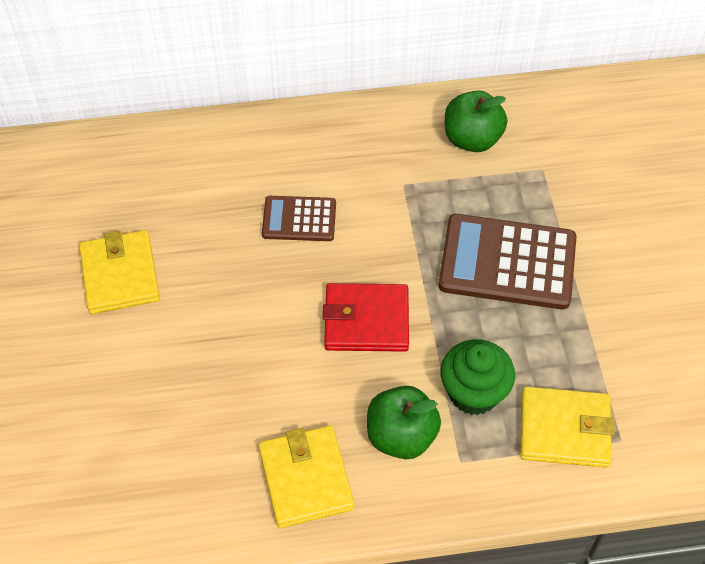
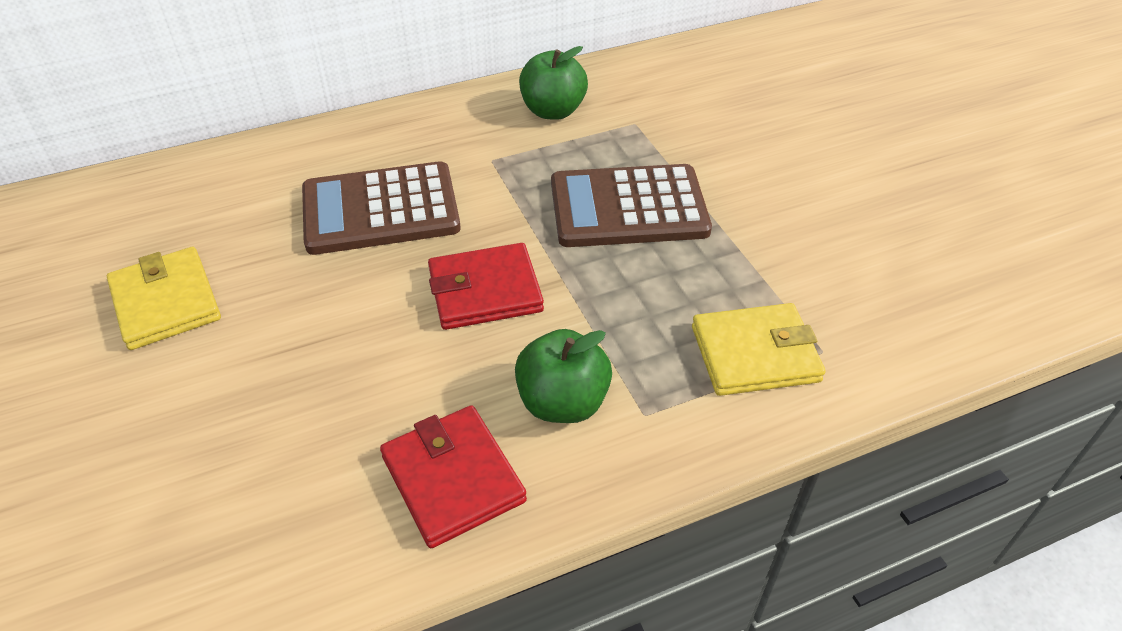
camera: 15 degrees left, 10 degrees down
(299, 219) = (380, 209): brown calculator -> brown calculator, size x1.77
(306, 478) = (453, 478): yellow wallet -> red wallet
(473, 393) = (635, 338): green cupcake -> none

